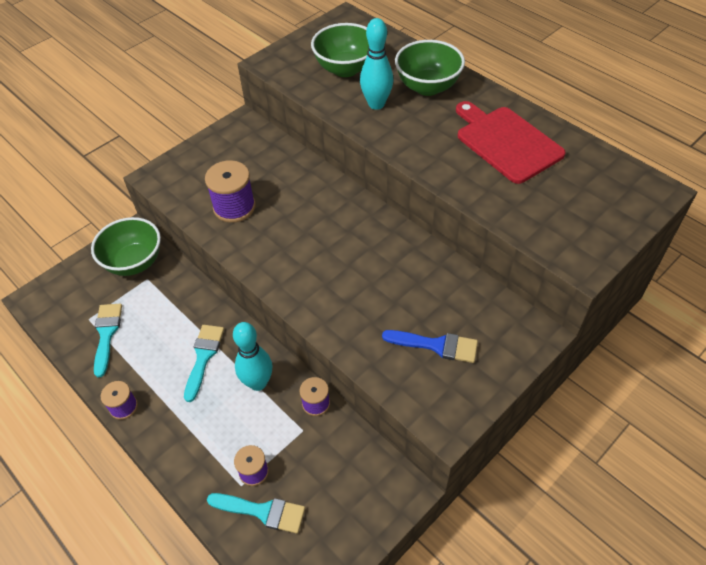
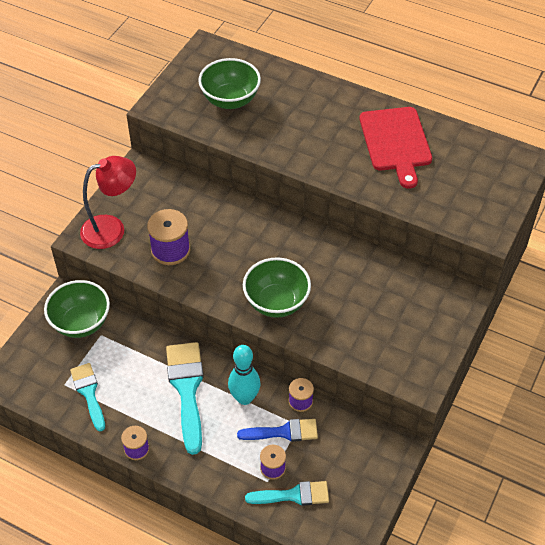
camera: 20 degrees left, 0 degrees up
(188, 174) = (112, 229): none -> red lamp
(203, 357) = (187, 389): turquoise brush -> turquoise brush, size x1.59
(376, 104) = (272, 129): turquoise bowling pin -> none
(427, 87) = (310, 104): green bowl -> green bowl (276, 302)
(436, 345) = (391, 326): blue brush -> blue brush (283, 432)
(506, 142) = (395, 142): red cutting board -> red cutting board turned 135 degrees counterclockwise

